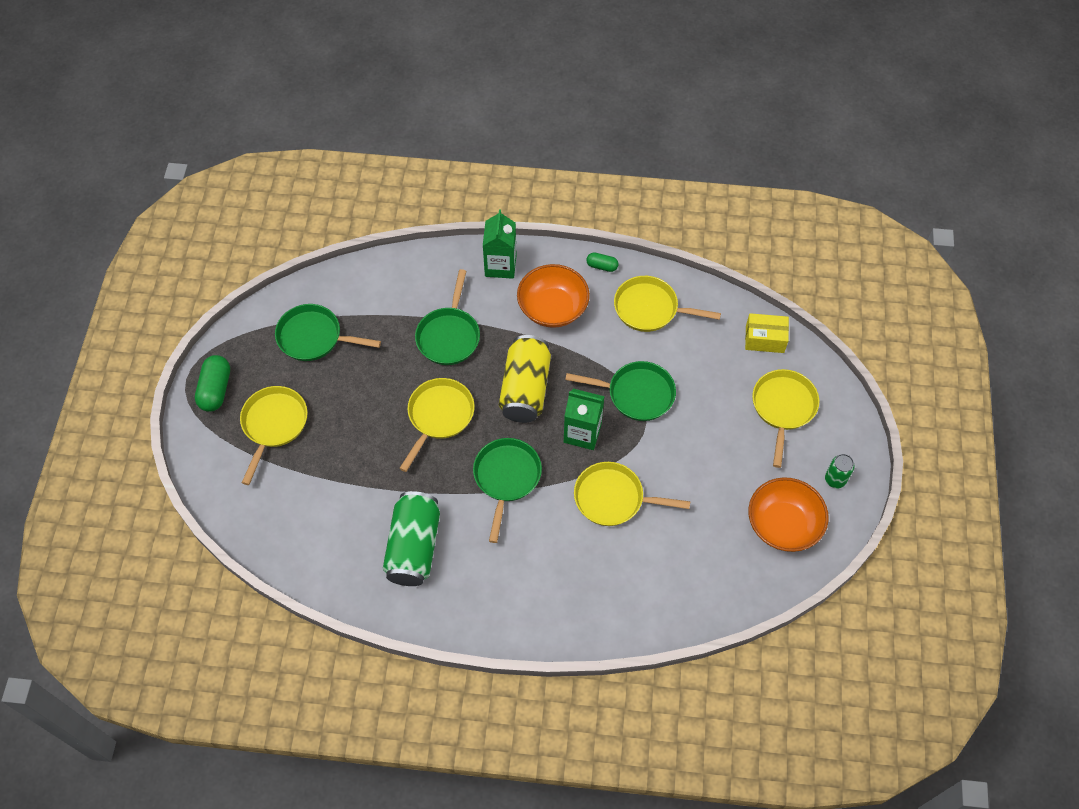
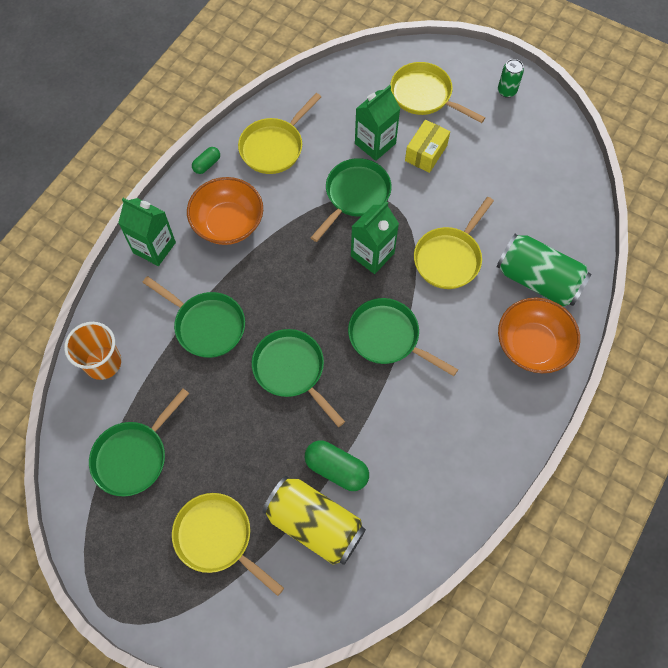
camera: 65 degrees left, 5 degrees up
(215, 389) = (140, 586): green capsule -> green capsule (336, 469)
(381, 279) = (103, 363): none -> orange cup
(414, 547) = (422, 450): green can -> green can (538, 280)
(439, 416) = (292, 370): yellow pan -> green pan
(525, 389) = (302, 282): yellow can -> yellow can (314, 524)
(702, 388) = (375, 143): none -> green carton
(764, 339) = (352, 78): yellow box -> yellow box (426, 153)
(783, 524) = (530, 144): orange bowl -> orange bowl (532, 345)

